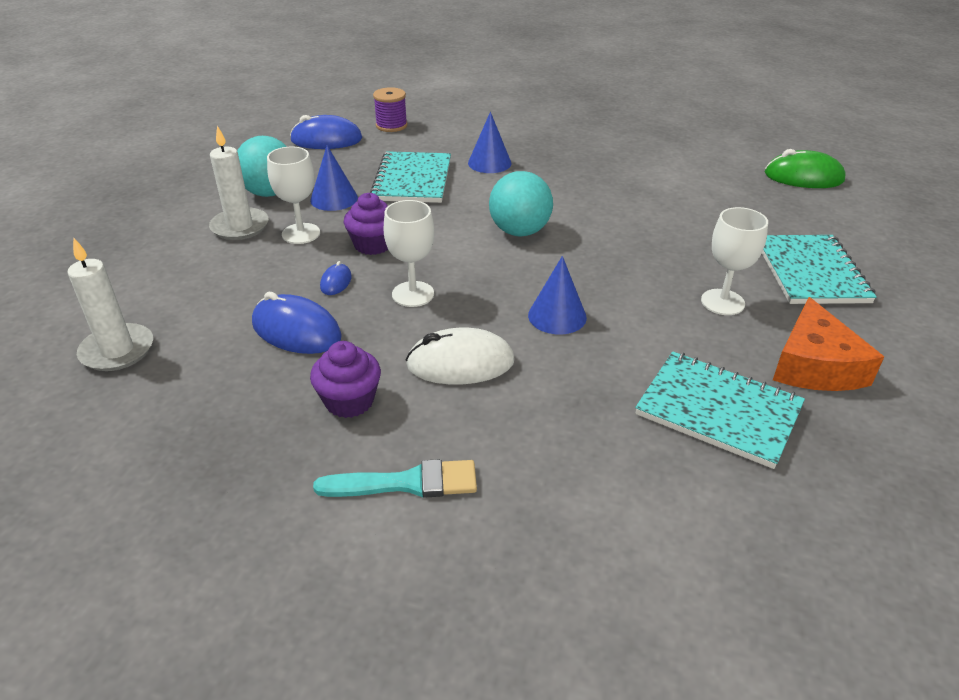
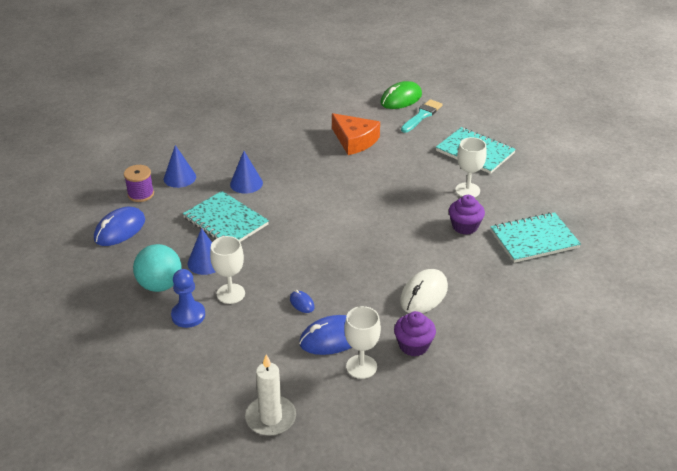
camera: 50 degrees left, 0 degrees up
(240, 227) = (188, 315): white candle -> blue pawn
(373, 245) = (280, 271): purple cupcake -> purple cupcake (465, 226)
(407, 483) = (489, 354): turquoise brush -> turquoise brush (422, 115)
(413, 294) = (347, 281): white goblet -> white goblet (361, 367)
(519, 231) = (334, 214): turquoise ball -> none
(557, 316) = (421, 244): blue cone -> blue cone (179, 177)
(814, 365) = (534, 196): orange cheese -> orange cheese (354, 140)

